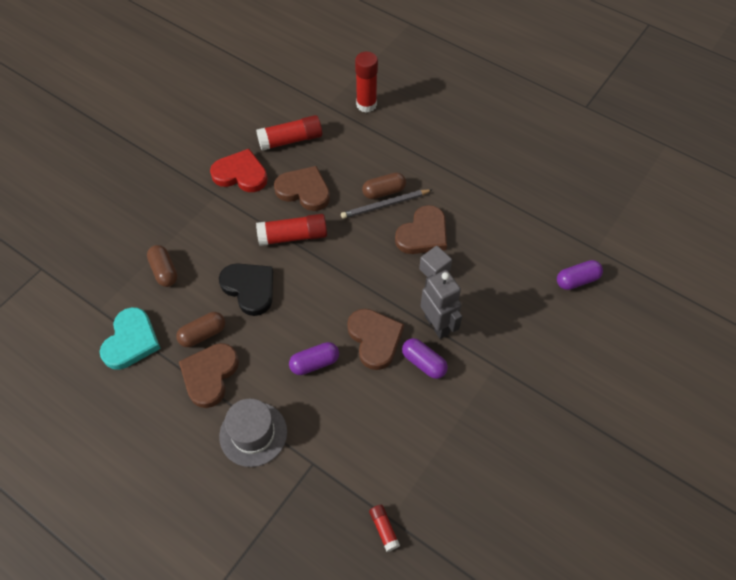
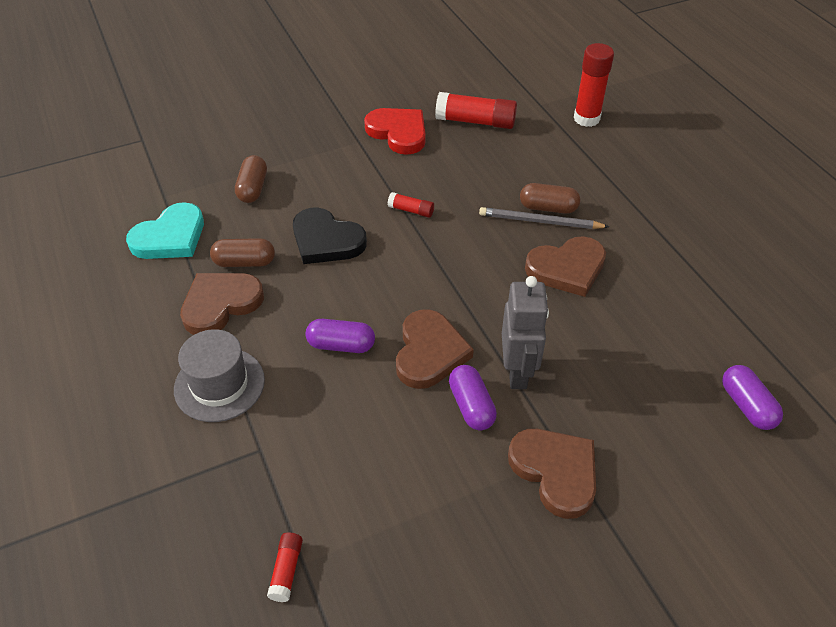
camera: 30 degrees right, 10 degrees down
(249, 288) = (326, 240): black heart -> black heart turned 135 degrees clockwise
(293, 236) = (411, 210): red glue stick -> red glue stick, size x0.52
(304, 190) = (456, 172): brown heart -> brown heart (555, 472)
(434, 270) = (555, 312): grey cube -> none
(577, 280) = (746, 406): purple capsule -> purple capsule turned 60 degrees clockwise

